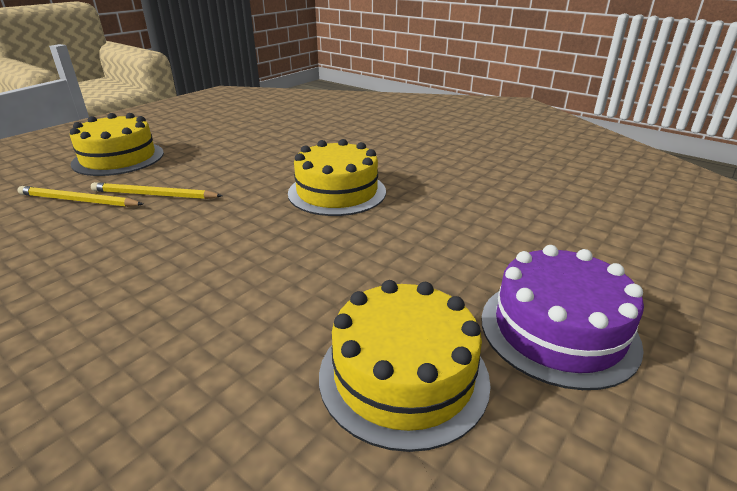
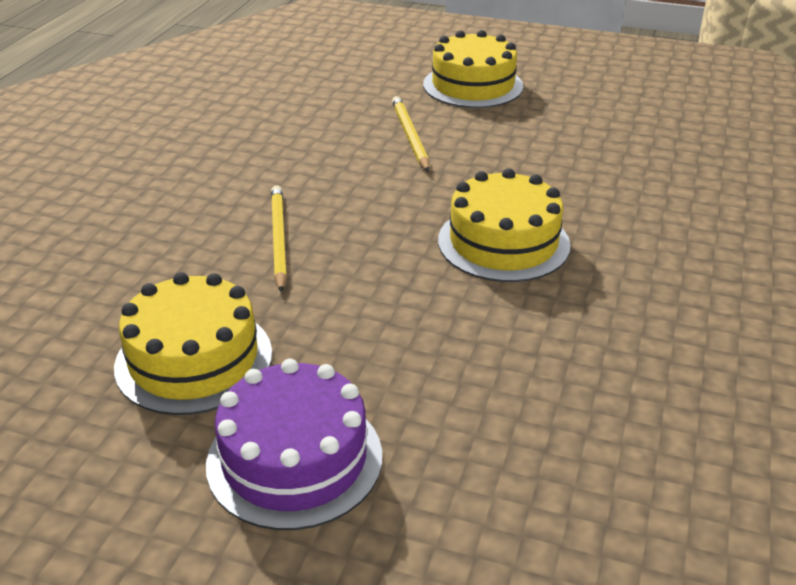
camera: 70 degrees right, 5 degrees up
(79, 201) = (372, 106): yellow pencil -> yellow pencil (278, 239)

